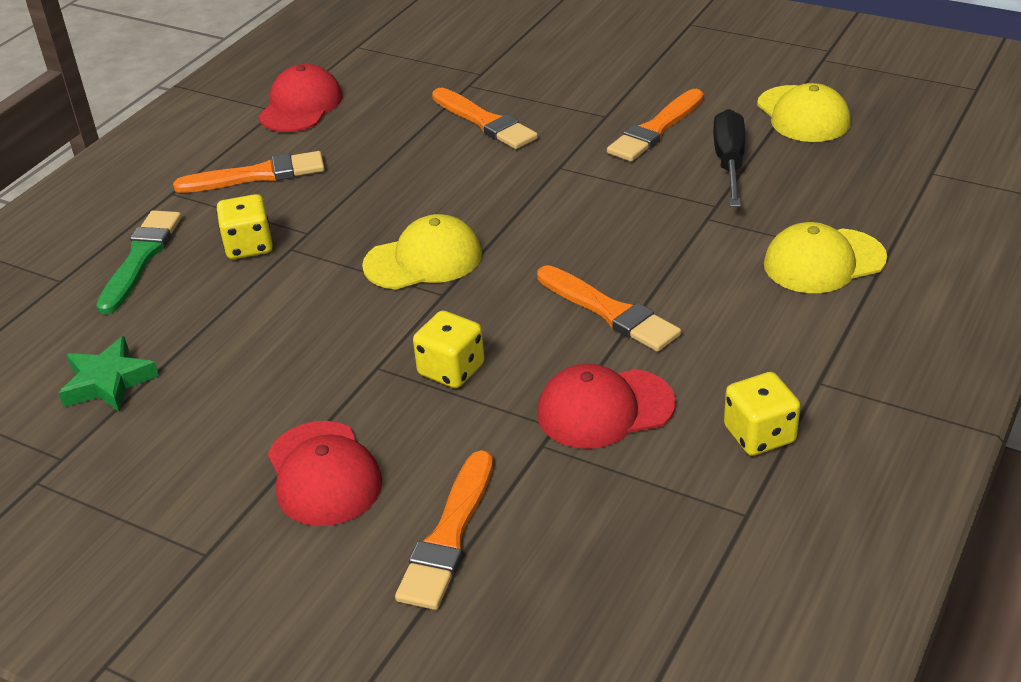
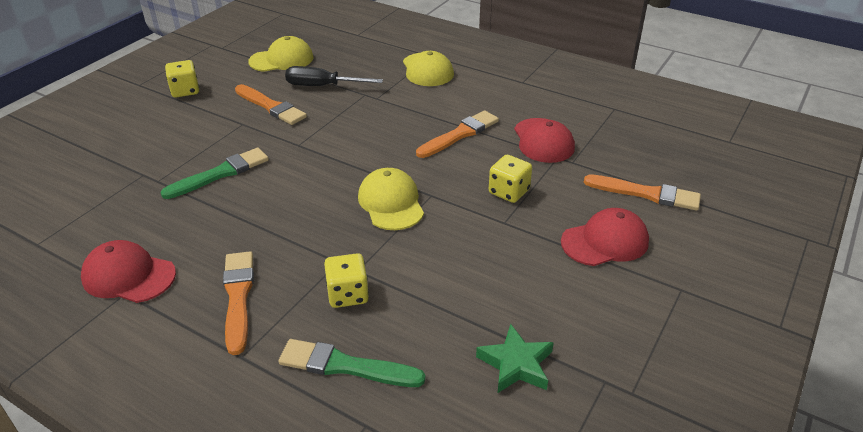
camera: 90 degrees left, 0 degrees up
(484, 122) = (220, 174): orange brush -> green brush
(759, 435) = (561, 100): yellow dice -> yellow dice (185, 91)

